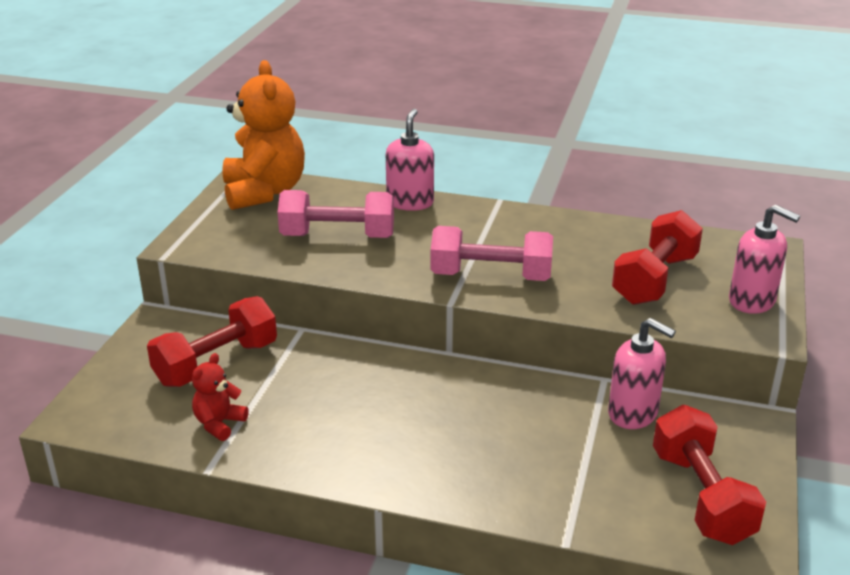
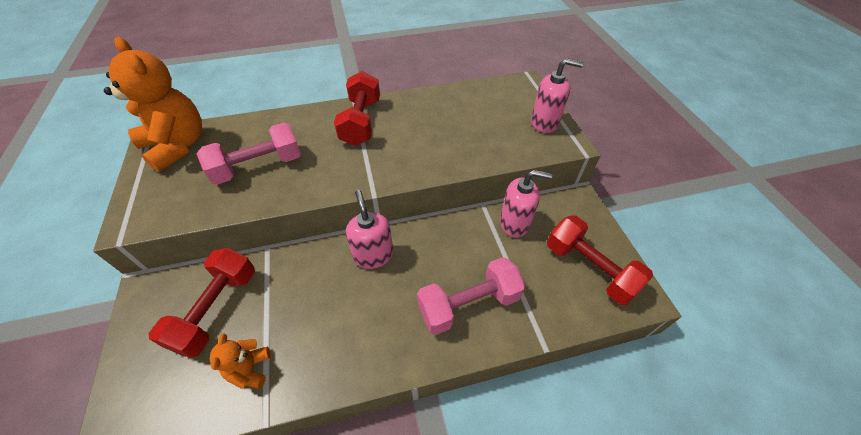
camera: 30 degrees left, 20 degrees up
(219, 424) = (250, 369): red teddy bear -> orange teddy bear
(410, 202) = (294, 119): pink soap dispenser -> pink soap dispenser (373, 255)
(491, 276) = (386, 162): pink dumbbell -> pink dumbbell (468, 304)
(654, 279) = (484, 127): red dumbbell -> red dumbbell (361, 122)

